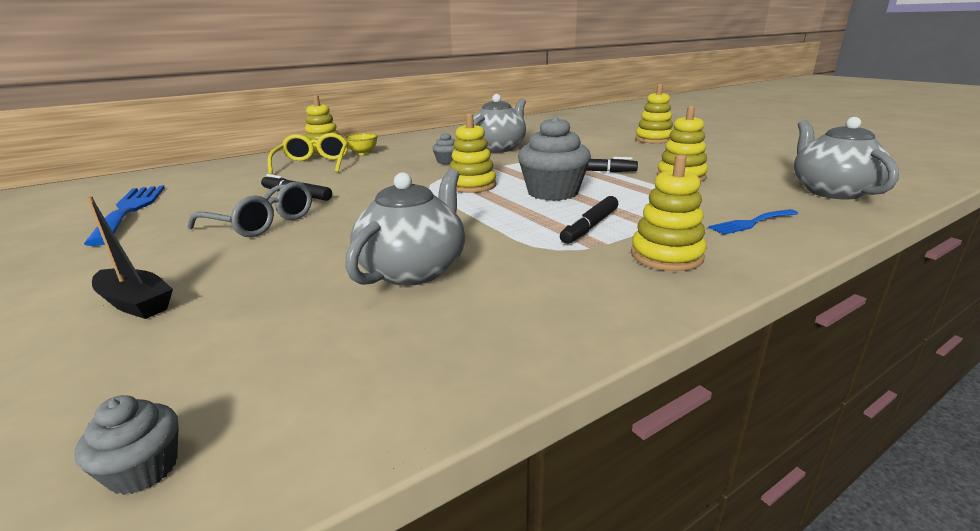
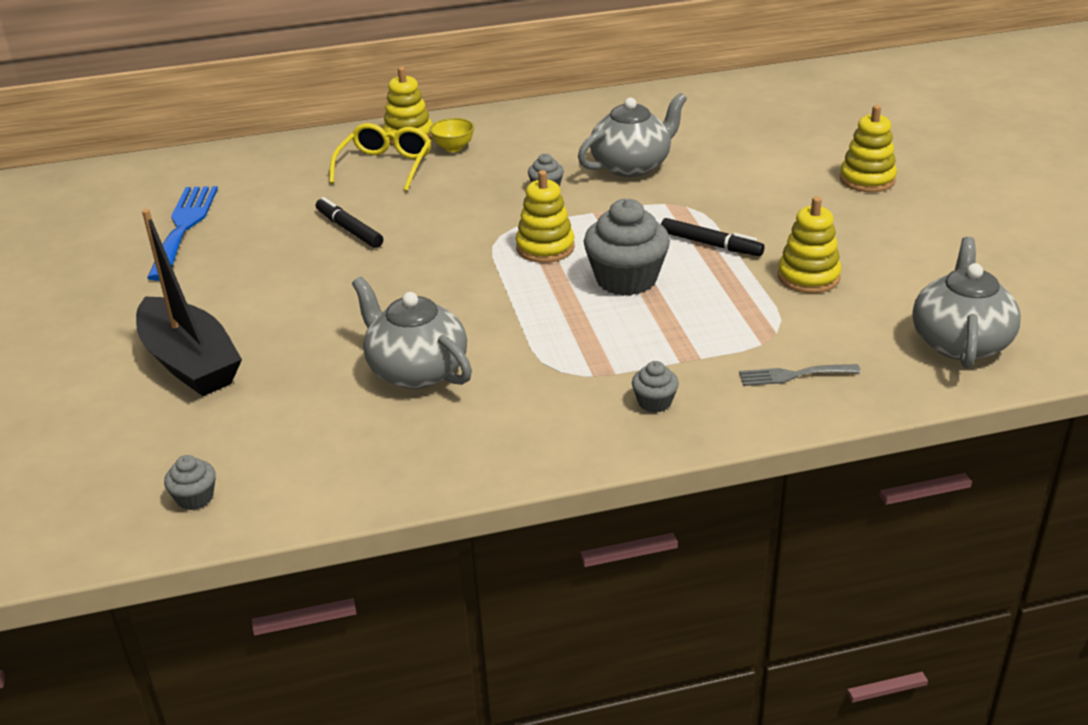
camera: 20 degrees right, 10 degrees up
(136, 303) = (190, 362): black boat -> black boat, size x1.82
(262, 223) = (304, 274): grey glasses -> none
(413, 269) = (416, 370): grey teapot -> grey teapot turned 90 degrees counterclockwise
(590, 226) = (618, 346): black marker -> none
(666, 256) = (654, 402): yellow stacking toy -> grey cupcake
(751, 223) = (793, 375): blue fork -> grey fork

